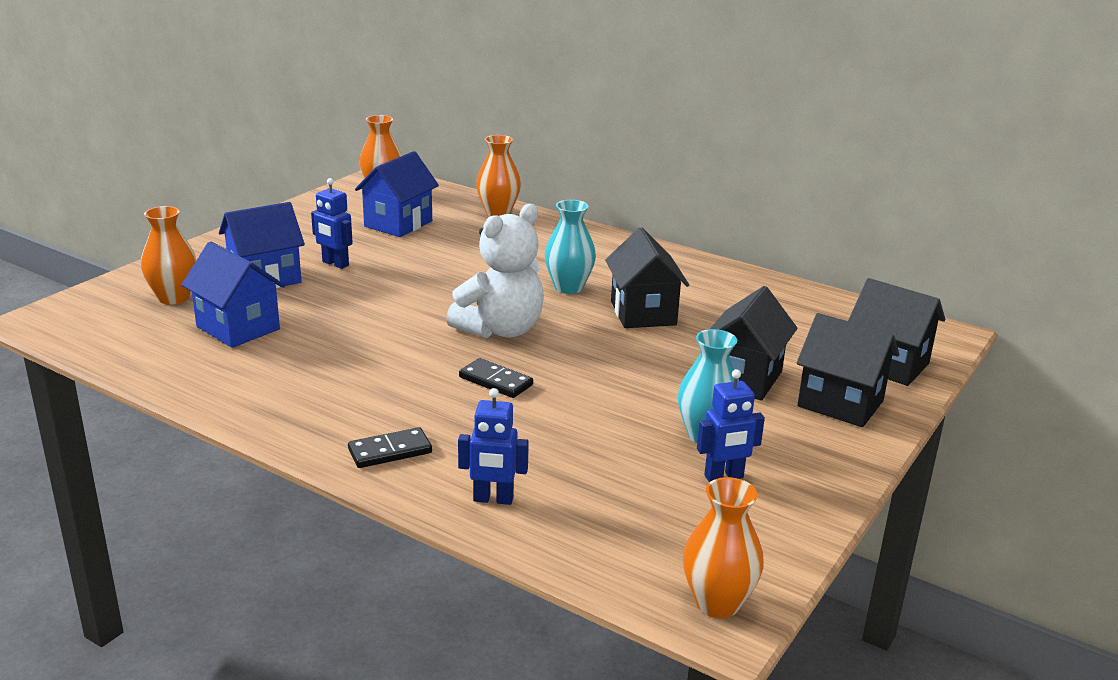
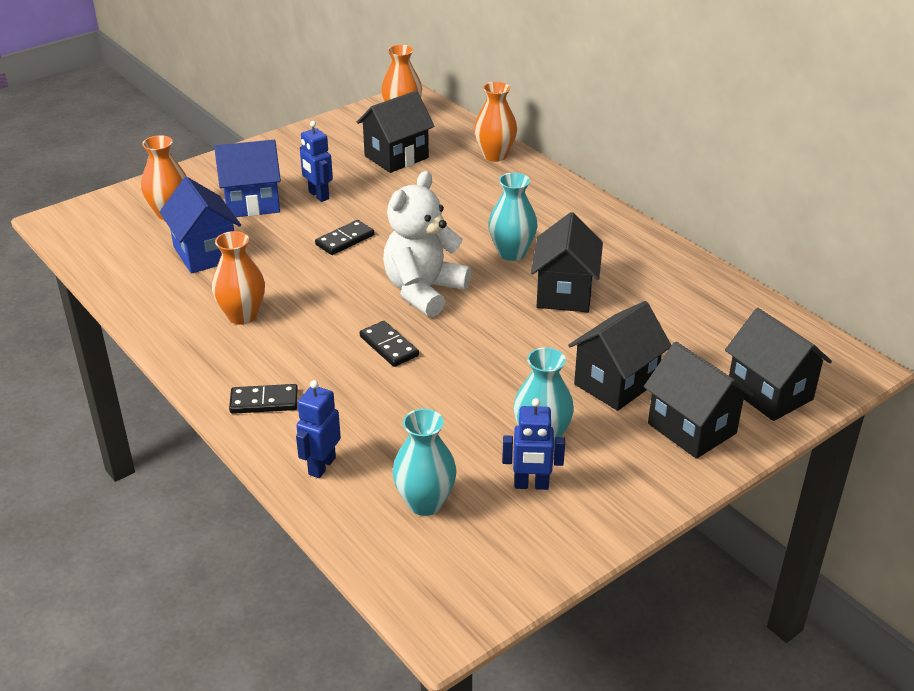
camera: 20 degrees right, 10 degrees up
(388, 297) = (345, 240): none -> black domino
(398, 224) = (396, 157): blue house -> black house
(493, 499) = (321, 466): blue robot -> blue robot turned 90 degrees clockwise
(501, 330) = (423, 291): white teddy bear -> white teddy bear turned 150 degrees clockwise
(627, 513) = (425, 503): none -> turquoise vase
(717, 603) = (449, 607): orange vase -> orange vase (242, 316)

